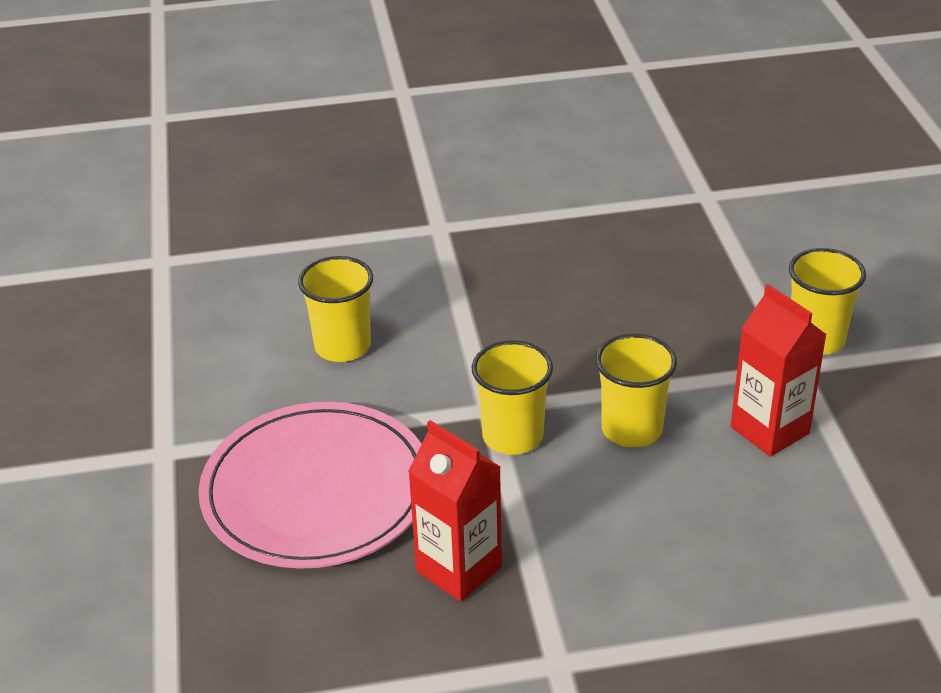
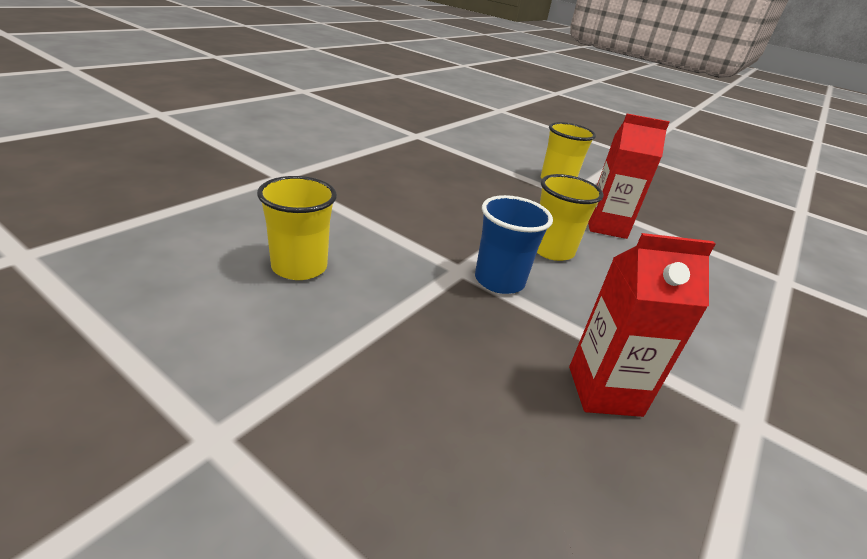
camera: 50 degrees left, 5 degrees down
(316, 491) = (421, 390): pink plate -> none
(512, 436) = (499, 281): yellow cup -> blue cup

